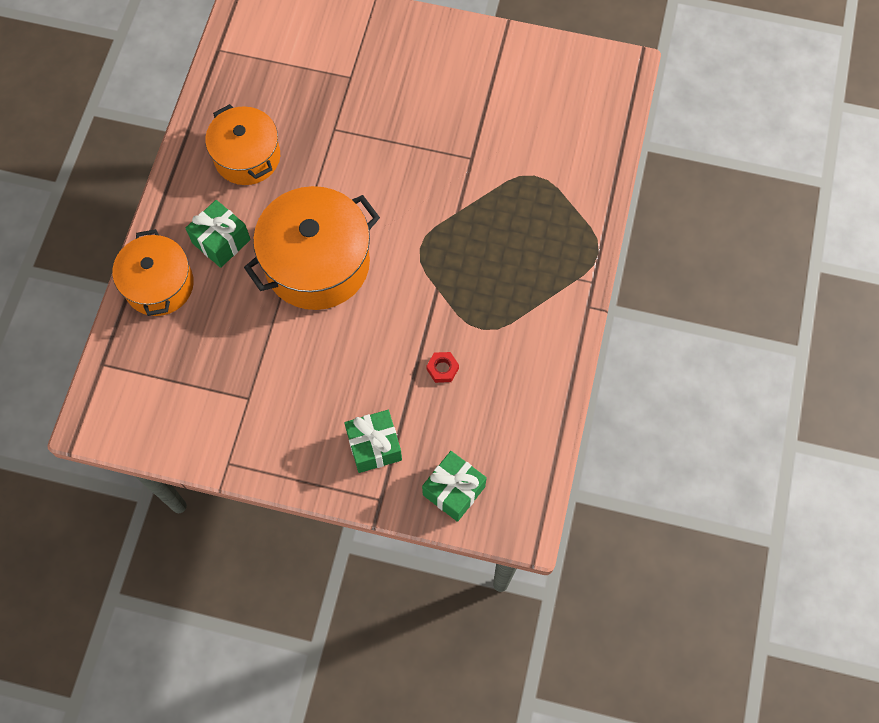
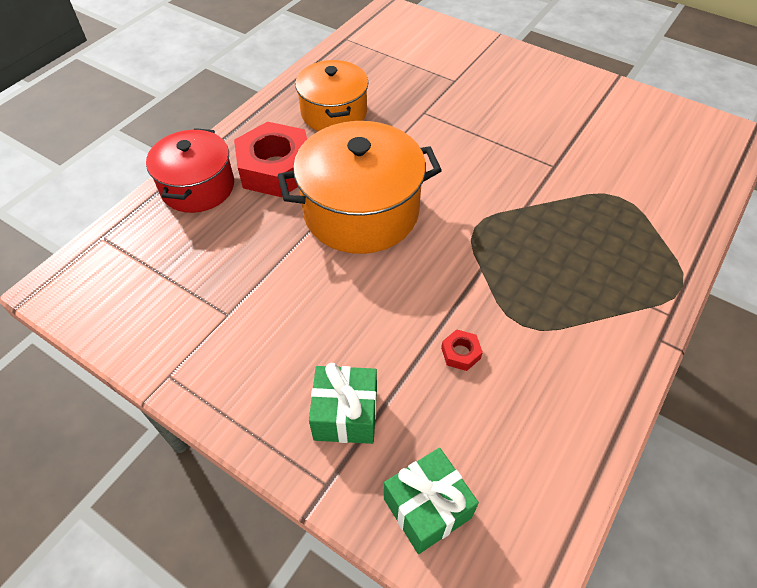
camera: 20 degrees right, 15 degrees down
(159, 285) = (197, 187): orange pot -> red pot
(221, 241) = (276, 168): green gift -> red nut

